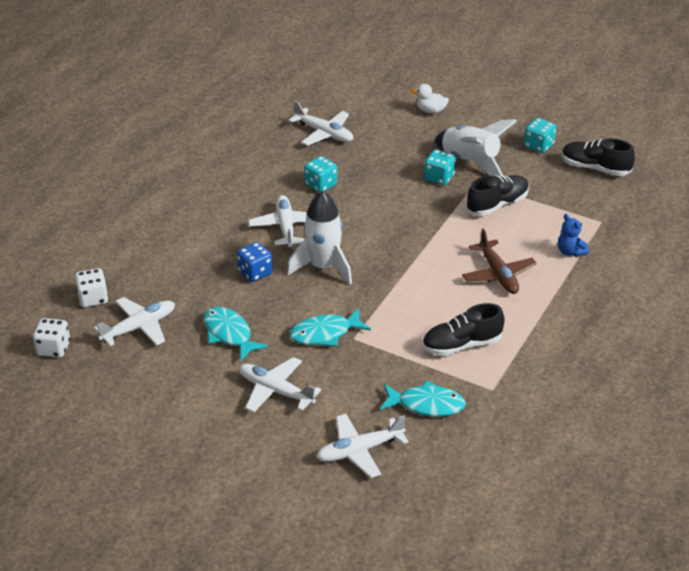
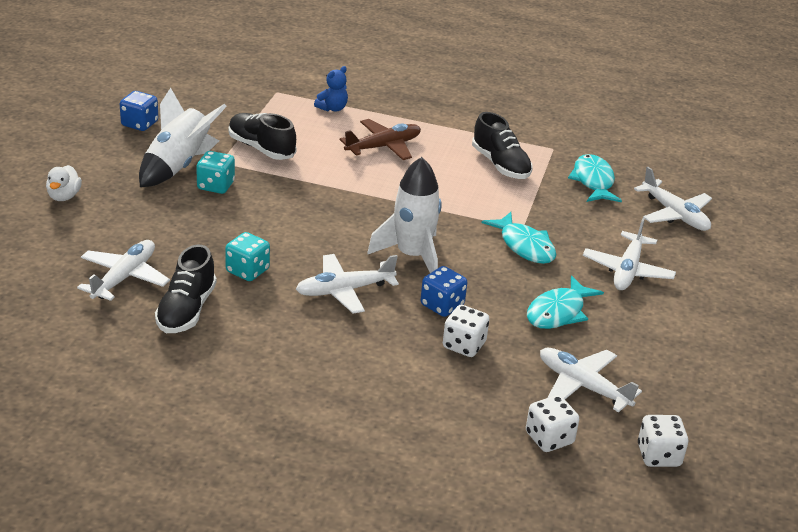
camera: 105 degrees left, 5 degrees down
(204, 276) = (464, 345): none -> white dice
(538, 146) = (139, 124): turquoise dice -> blue dice
(595, 168) = (180, 92): black shoe -> black shoe (186, 310)

